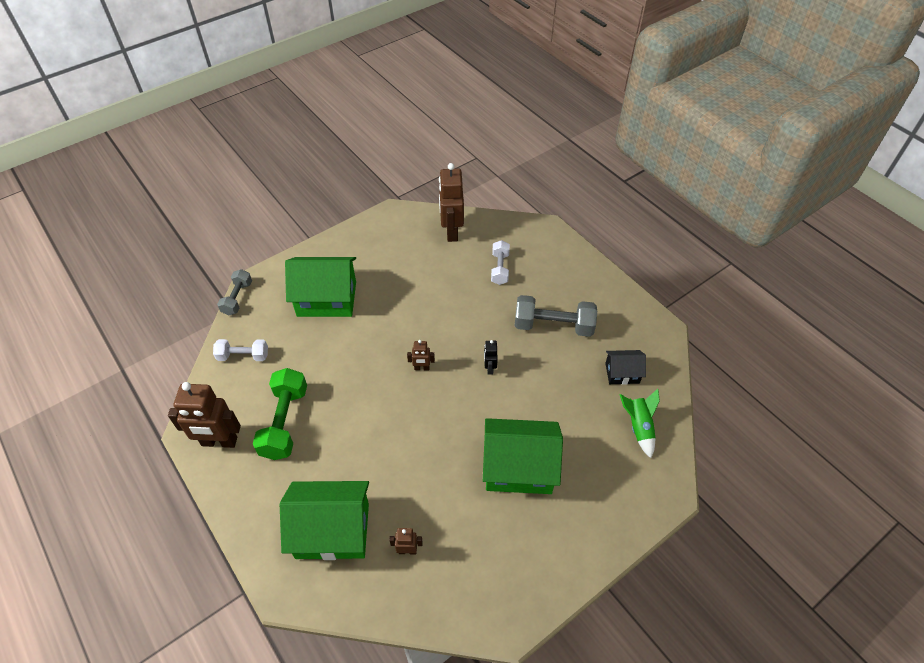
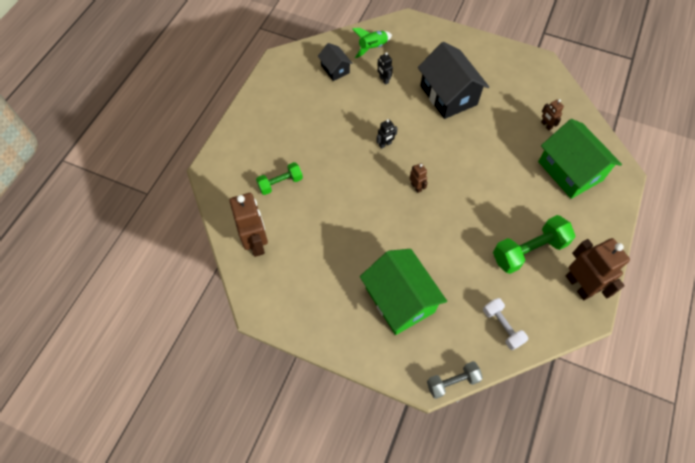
camera: 120 degrees left, 10 degrees up
(451, 232) = (256, 243): brown robot -> brown robot turned 75 degrees counterclockwise
(500, 268) = (280, 183): white dumbbell -> green dumbbell
(519, 467) = (448, 95): green house -> black house
(553, 326) = (319, 122): grey dumbbell -> none
(580, 412) = (383, 80): none -> black robot

